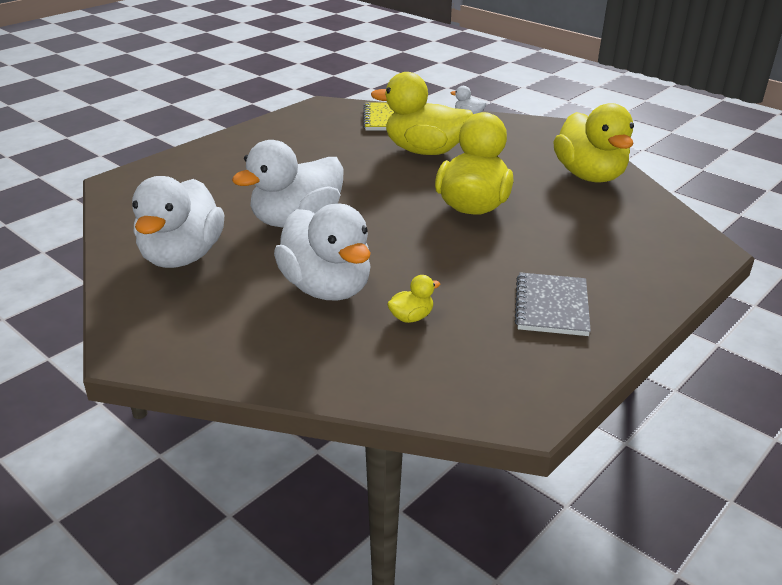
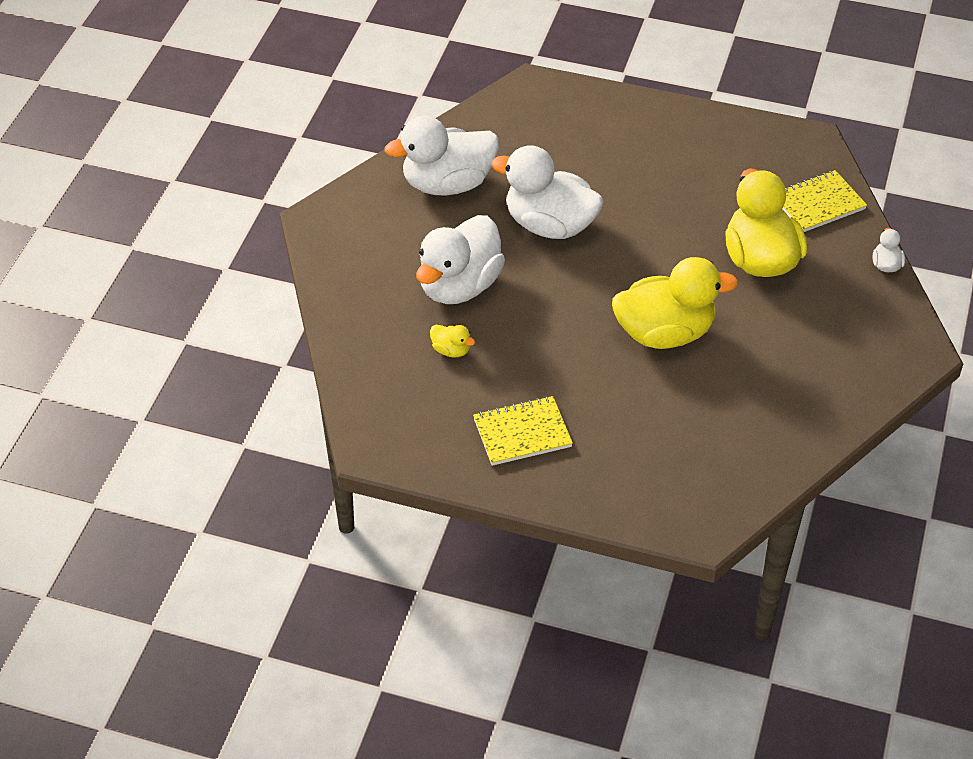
camera: 65 degrees right, 15 degrees up
(551, 306) = (522, 433): grey notebook -> yellow notebook
(589, 176) = (804, 406): yellow duck -> none

